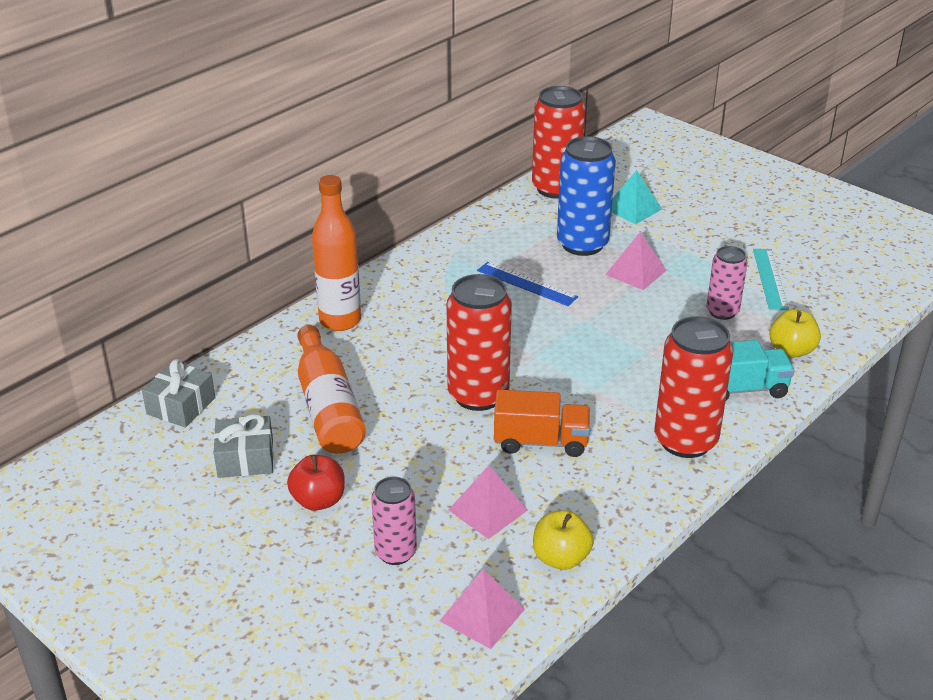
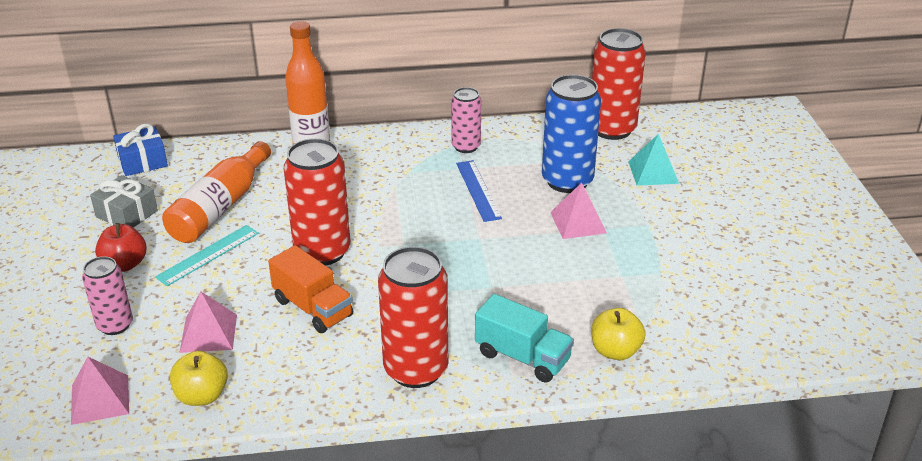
camera: 40 degrees right, 0 degrees up
(181, 406) = (142, 161): grey gift -> blue gift
(722, 312) = (603, 289): pink can -> pink can (466, 147)
(770, 279) = (689, 284): turquoise ruler -> turquoise ruler (208, 255)

